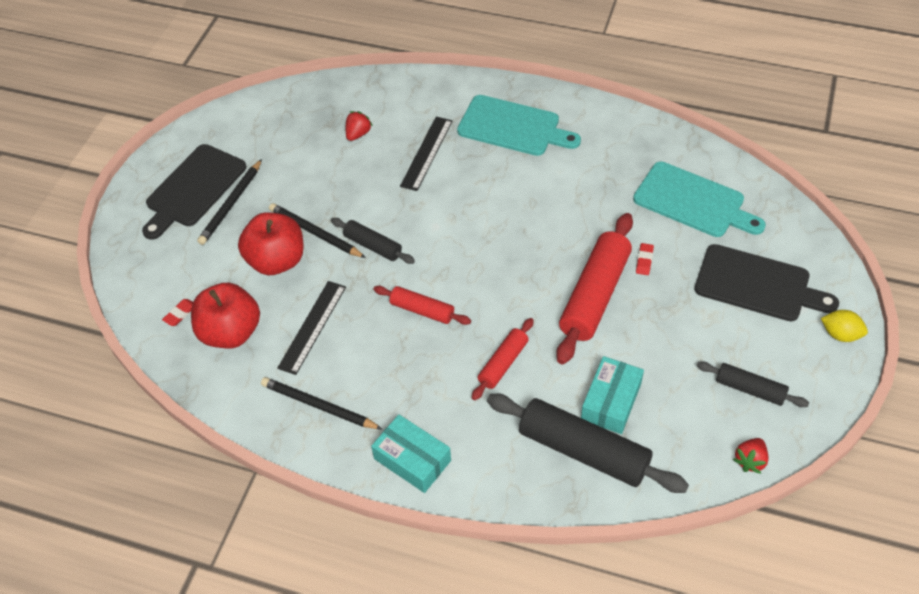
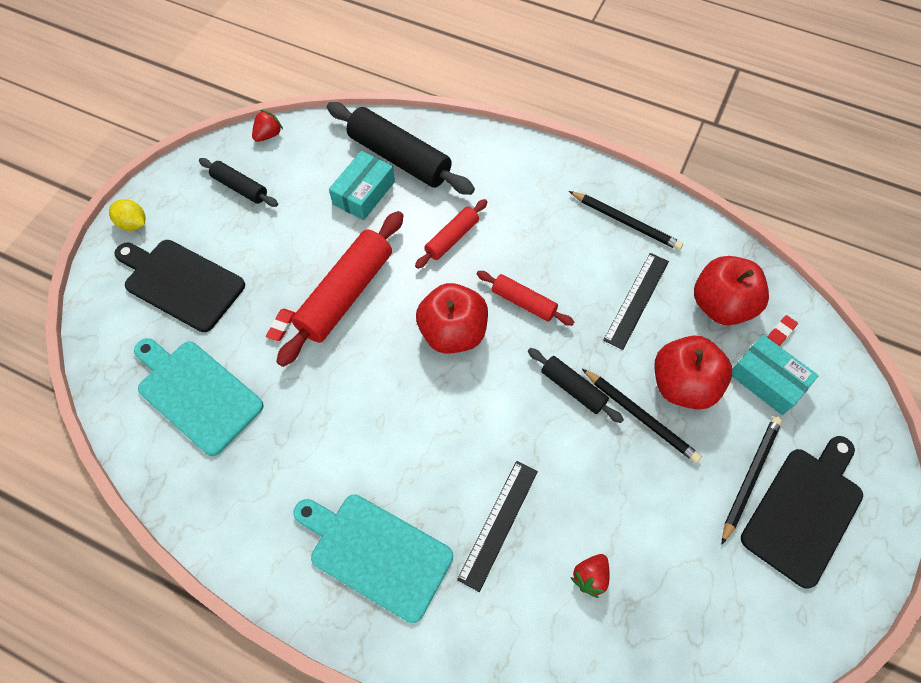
camera: 175 degrees left, 10 degrees up
(412, 459) = (543, 169): turquoise box -> turquoise box (767, 380)
(485, 275) = (453, 332): none -> red apple

